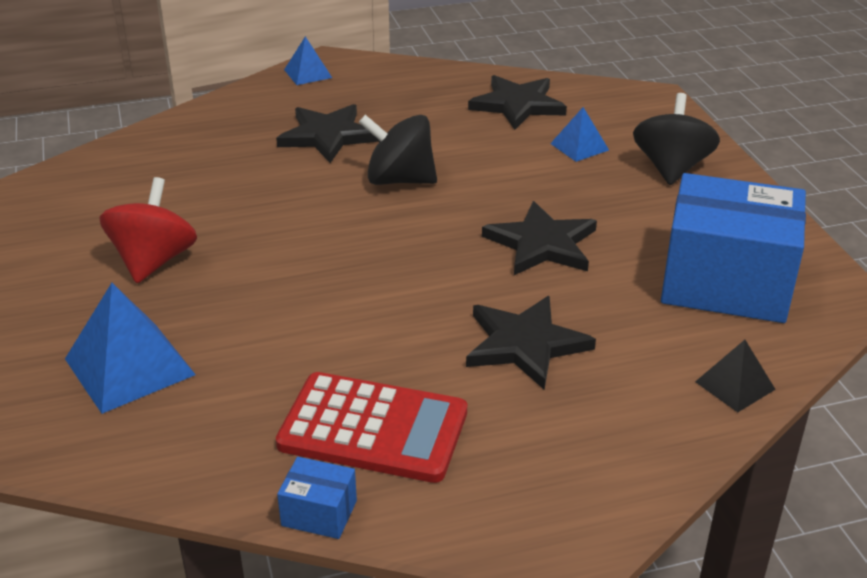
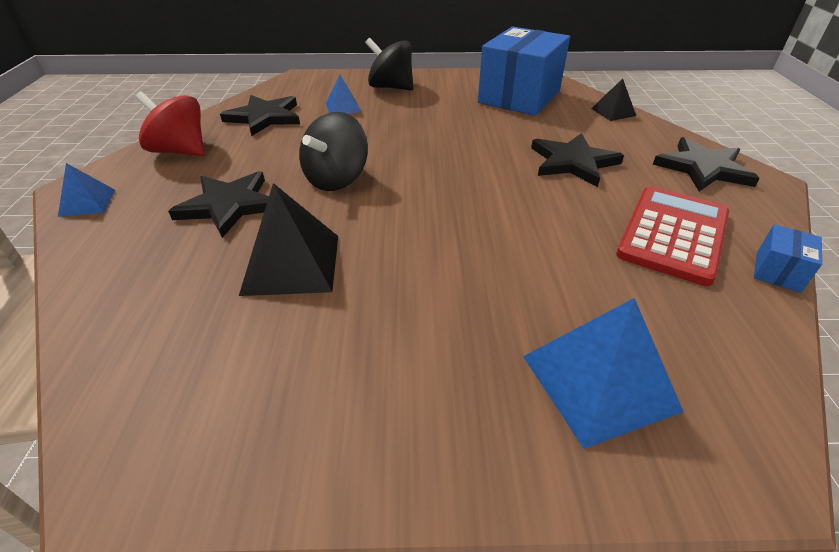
camera: 75 degrees left, 5 degrees up
(154, 261) = (399, 350): red spinning top -> red spinning top (180, 151)
(250, 188) = (291, 264): none -> black pyramid
(542, 244) = (458, 138): black star -> black star (703, 168)

